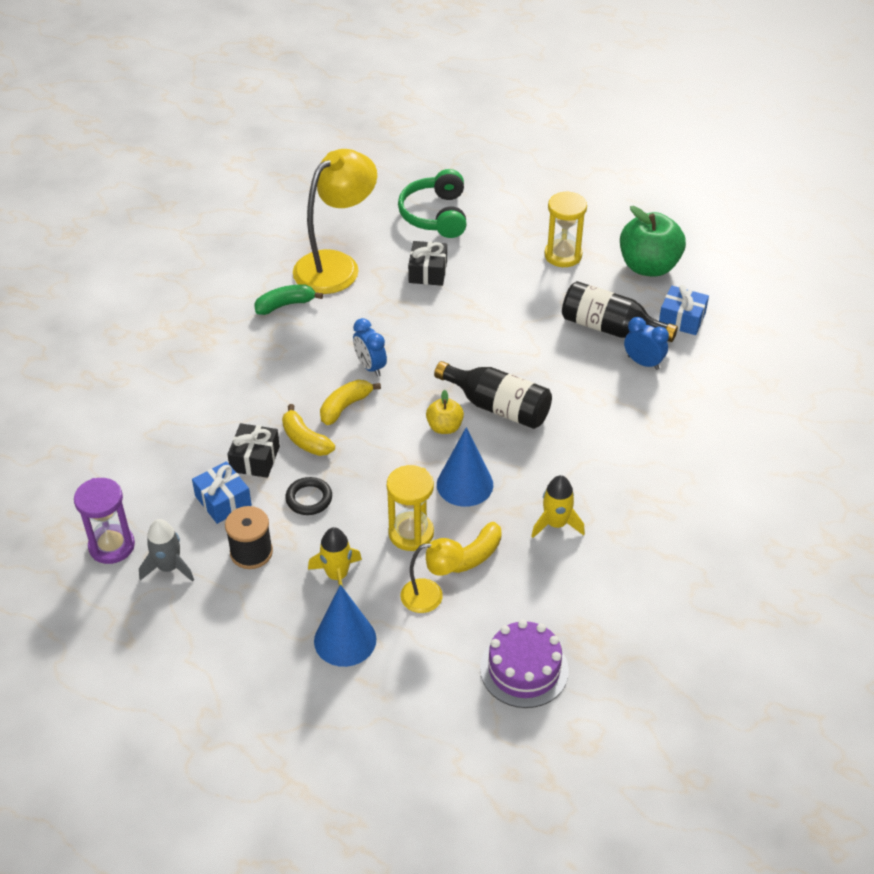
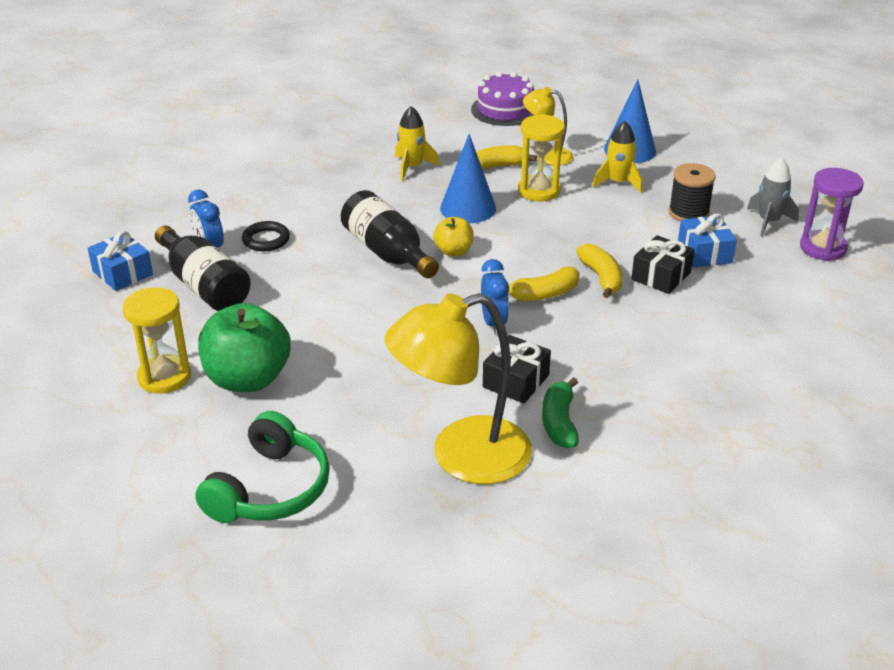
camera: 155 degrees left, 10 degrees down
(285, 305) = (559, 423): green banana -> green banana turned 90 degrees clockwise
(309, 498) = (619, 234): black ring -> black ring (266, 240)
(428, 272) = (347, 409): black gift -> black gift (516, 381)
(648, 266) = (85, 333): green apple -> green apple (248, 379)

